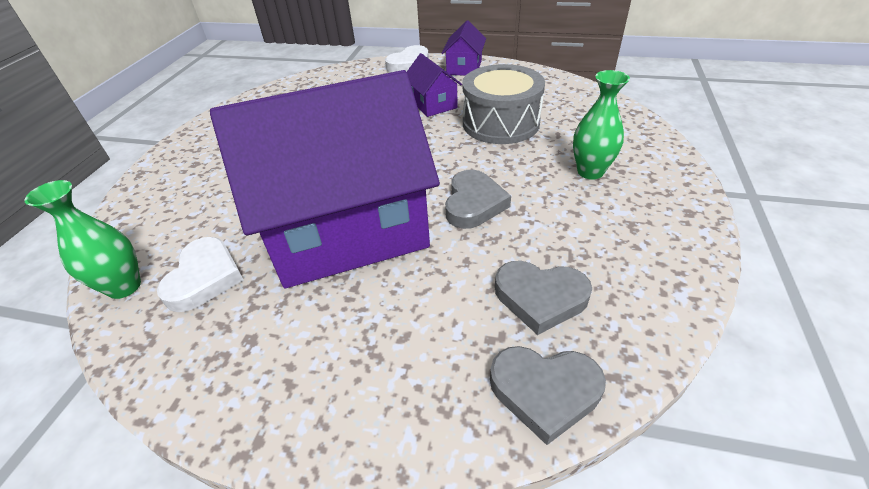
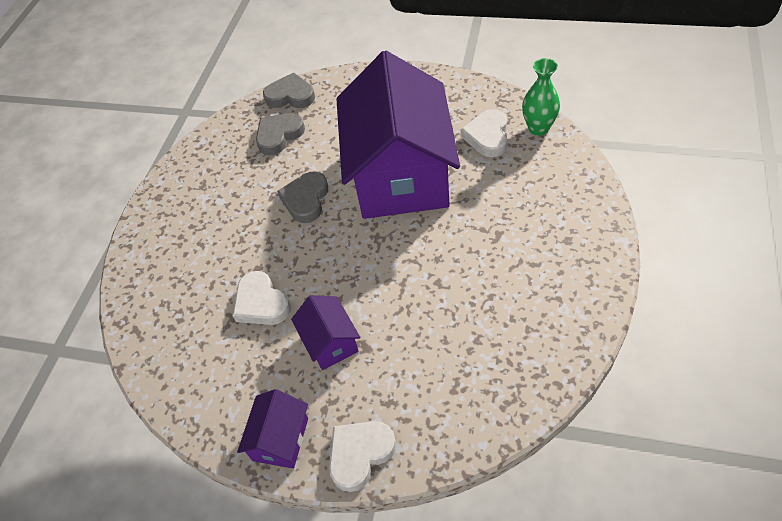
camera: 175 degrees left, 10 degrees up
(346, 229) = (400, 174): purple house -> purple house turned 75 degrees counterclockwise
(500, 123) = (261, 303): grey drum -> white heart
(540, 298) = (279, 135): grey heart -> grey heart turned 60 degrees counterclockwise
(590, 172) = (205, 234): green vase -> none

